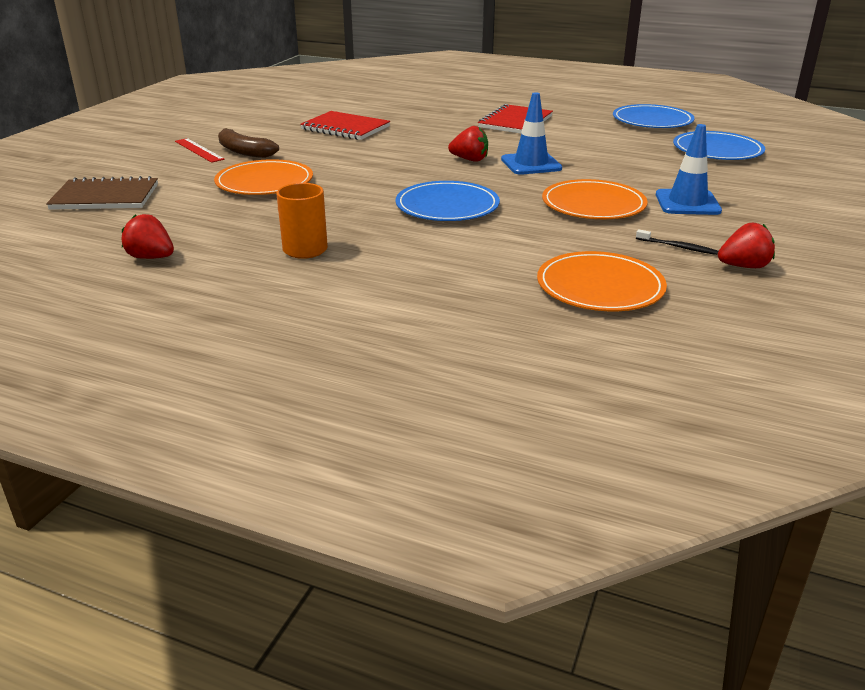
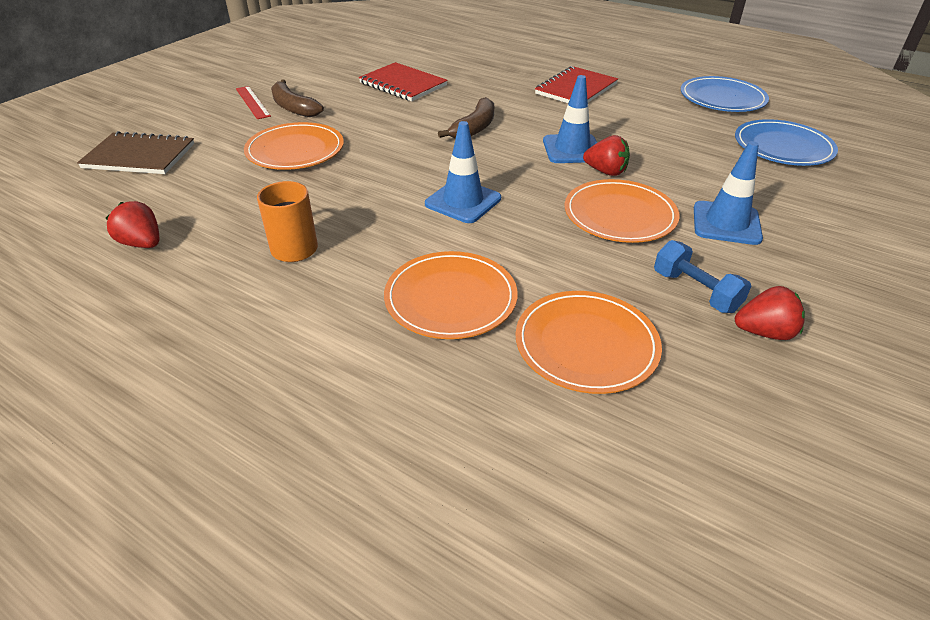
camera: 10 degrees right, 10 degrees up
(432, 155) = (474, 128): none -> brown banana
(447, 206) = (463, 201): blue plate -> blue traffic cone
(468, 269) = (450, 298): none -> orange plate
(470, 160) = (510, 137): red strawberry -> red strawberry (605, 172)
(678, 247) = (695, 291): black toothbrush -> blue dumbbell

